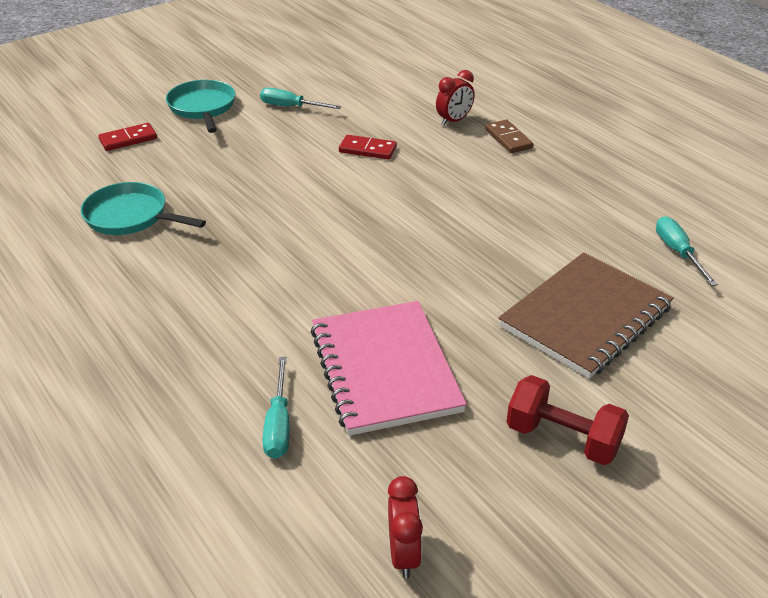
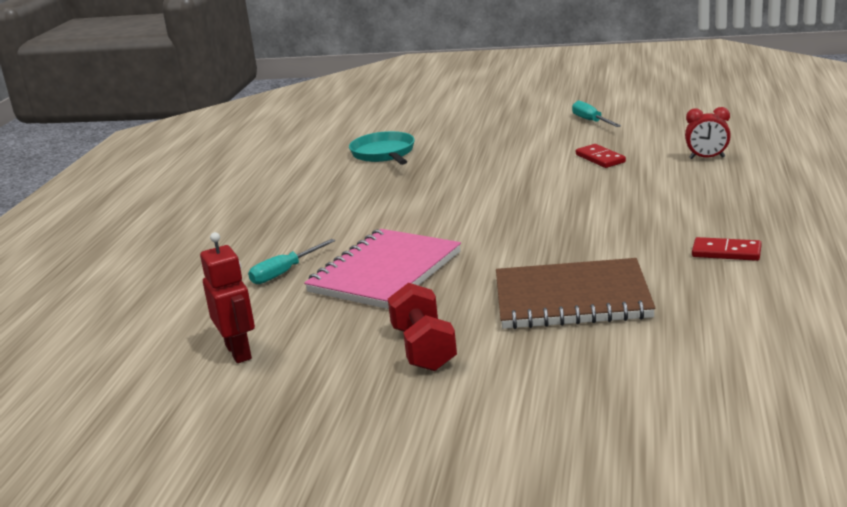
camera: 50 degrees right, 15 degrees down
(128, 139) = (451, 115): red domino -> red domino (726, 252)
(202, 108) = (529, 108): turquoise pan -> none
(403, 554) = (239, 352): red clock -> red robot
(508, 139) = (733, 180): brown domino -> none
(678, 252) = (737, 292): turquoise screwdriver -> none

